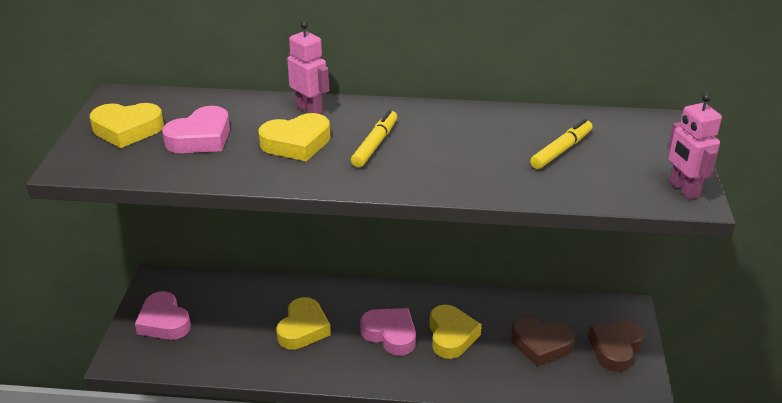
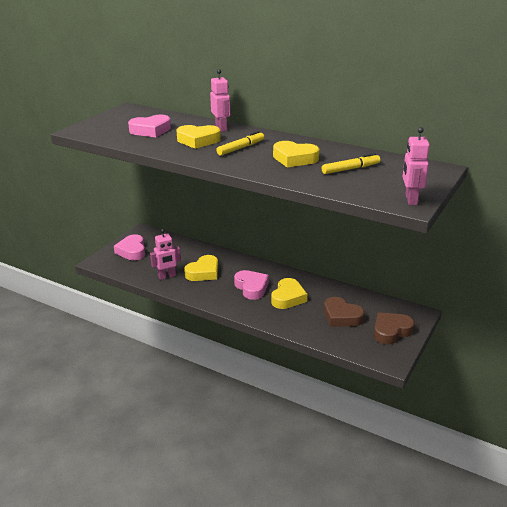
camera: 25 degrees right, 5 degrees down
(127, 130) = (118, 121): yellow heart -> yellow heart (294, 159)
(252, 353) = (167, 276): none -> pink robot

